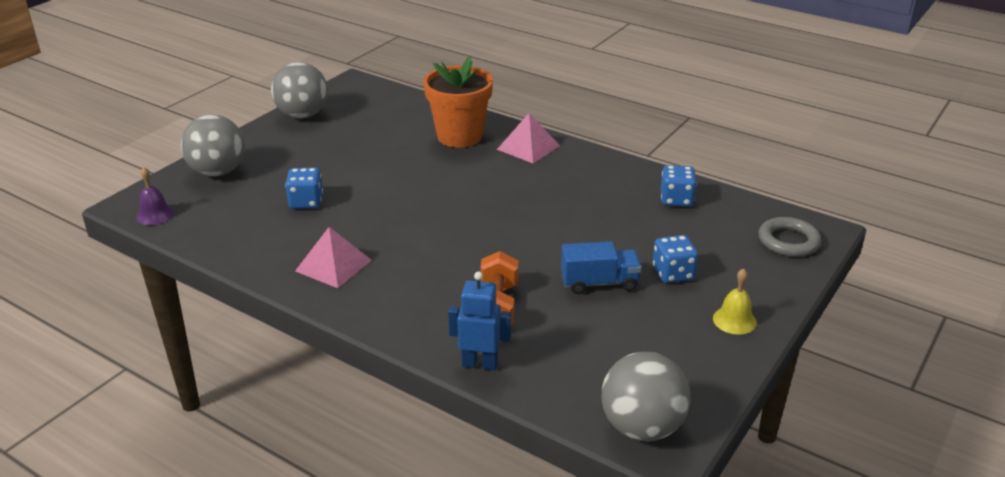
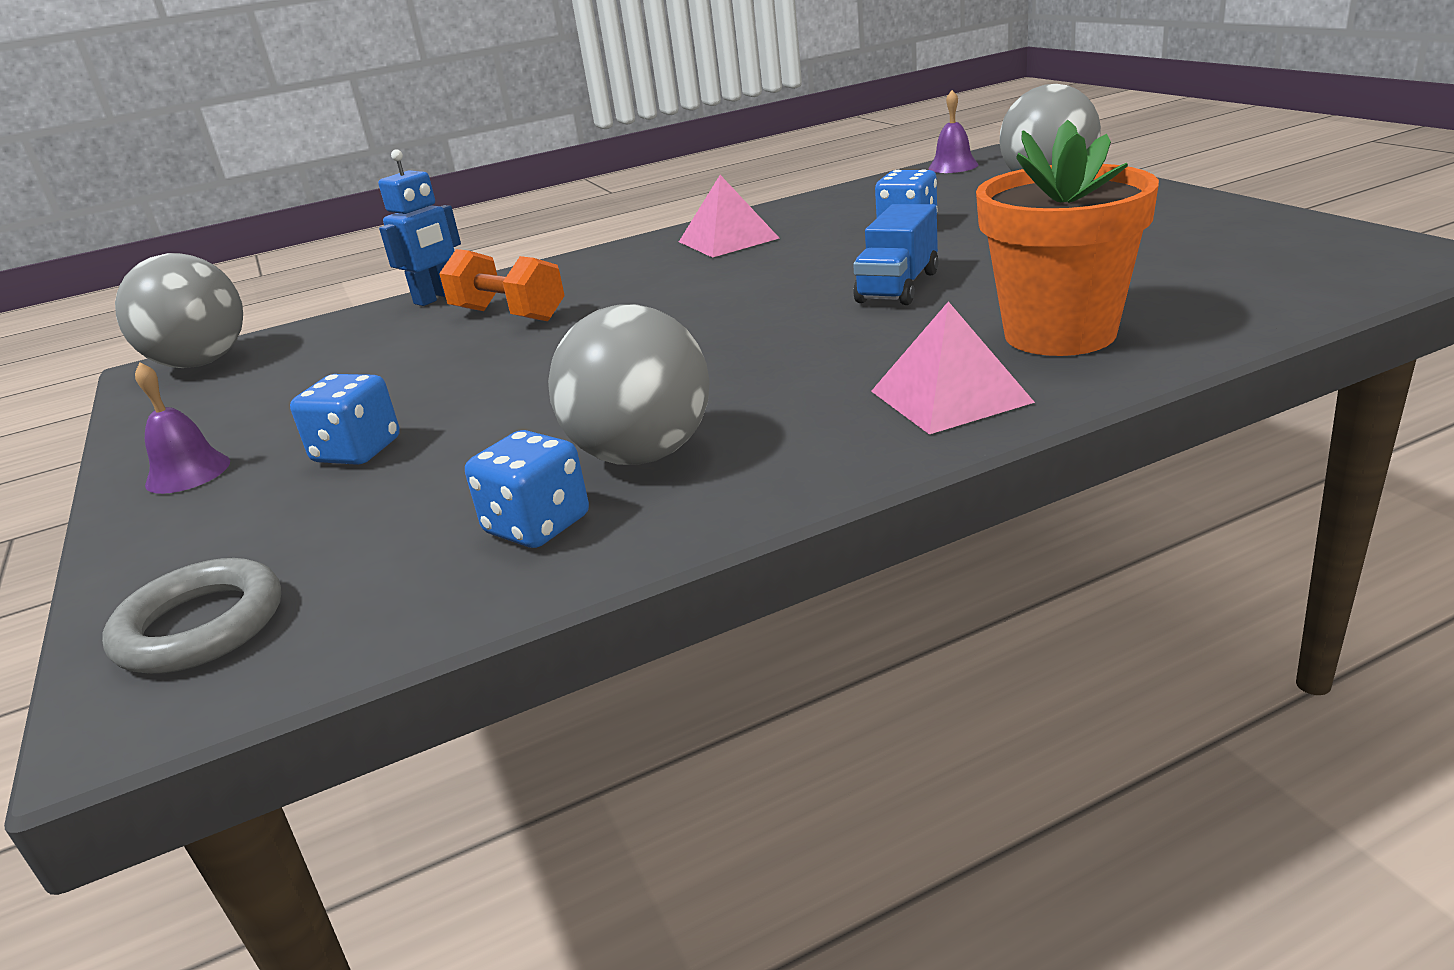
camera: 125 degrees right, 5 degrees down
(302, 115) = (1242, 220): grey ball -> grey ball (642, 455)
(599, 283) = (441, 386): blue truck -> blue truck (898, 287)
(734, 320) = (188, 473): yellow bell -> purple bell

